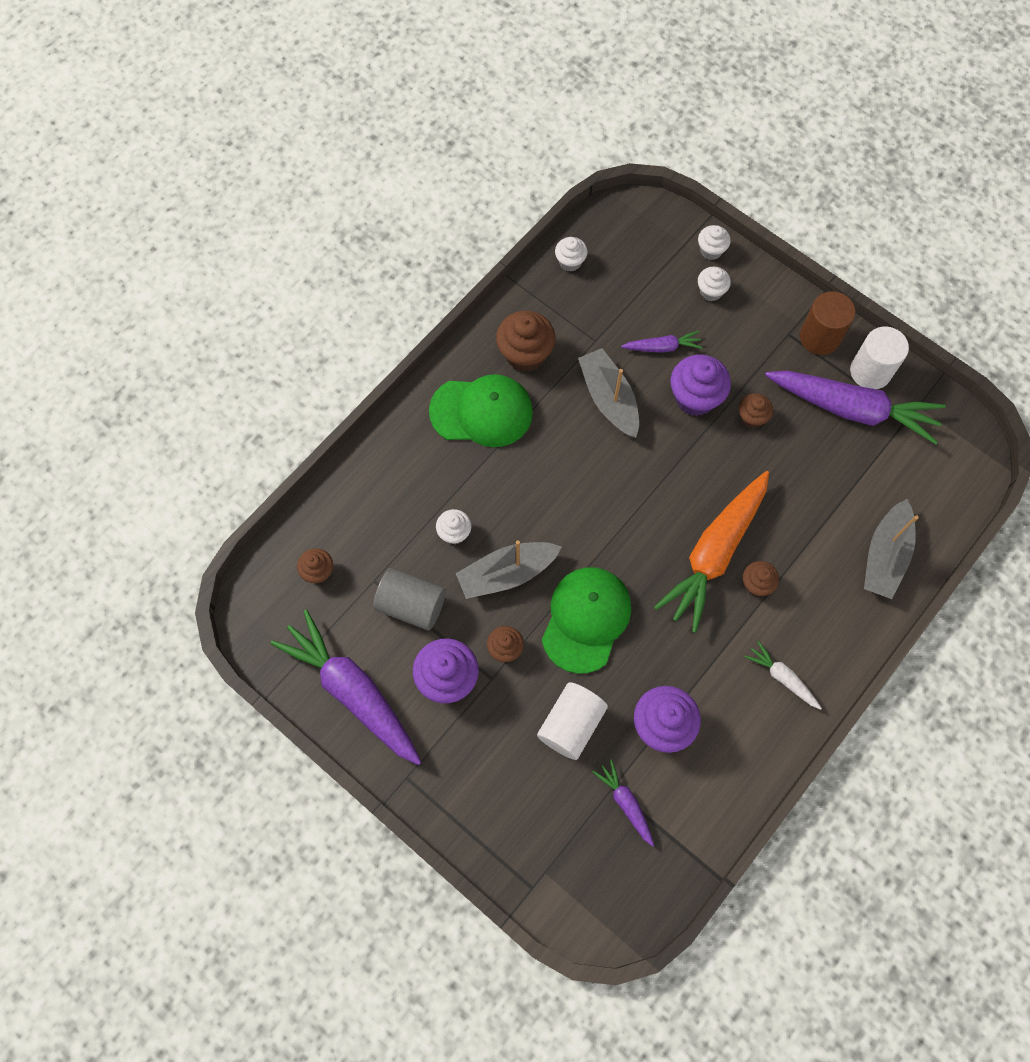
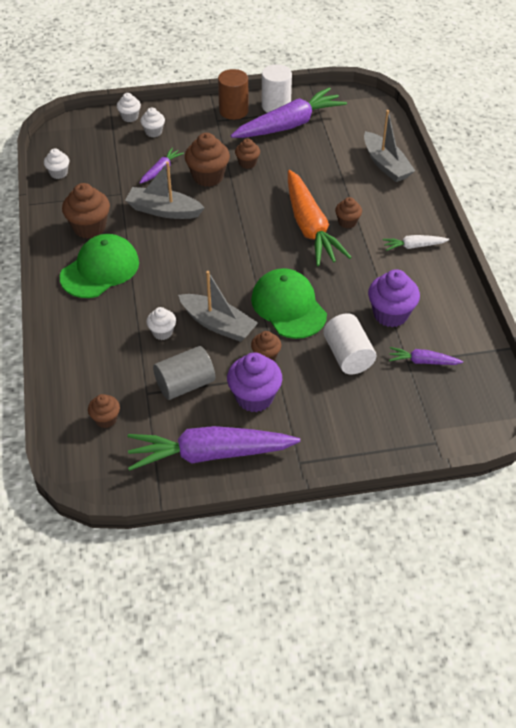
camera: 50 degrees left, 20 degrees down
(507, 573) = (218, 324): grey boat -> grey boat turned 75 degrees counterclockwise
(695, 398) = (208, 177): purple cupcake -> brown cupcake

